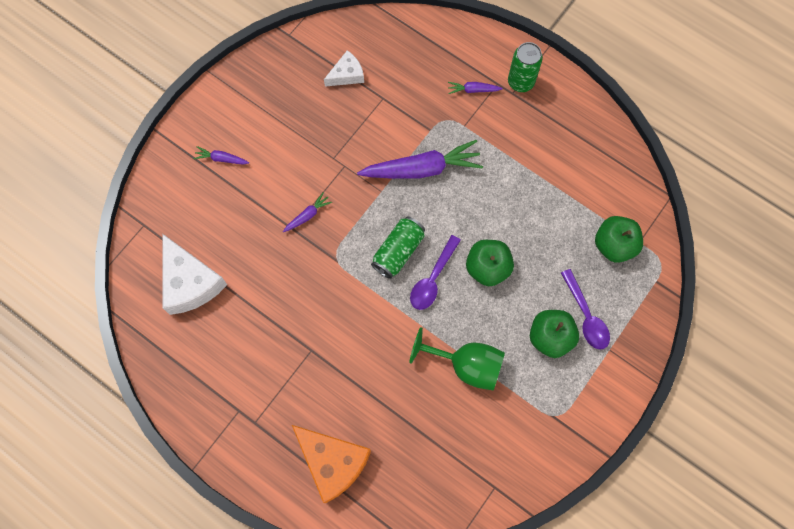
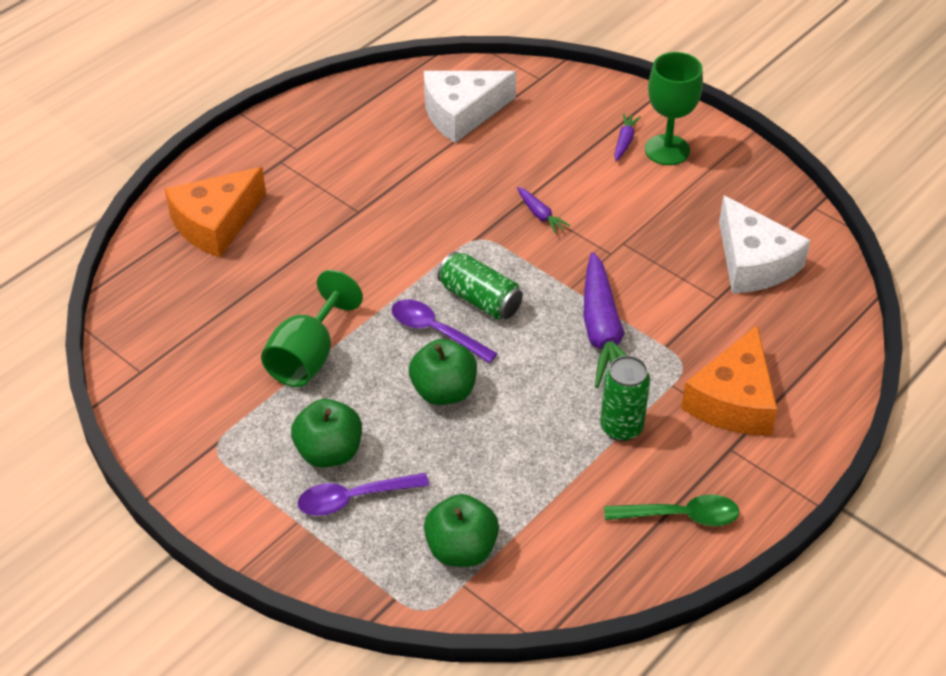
camera: 95 degrees right, 25 degrees down
(230, 129) = (667, 150): none -> green goblet
(347, 74) = (754, 262): white cheese -> white cheese, size x1.78
(473, 90) = (733, 400): purple carrot -> orange cheese
(520, 82) = (750, 461): green can -> green can (621, 427)
(568, 121) = (681, 516): none -> green spoon

